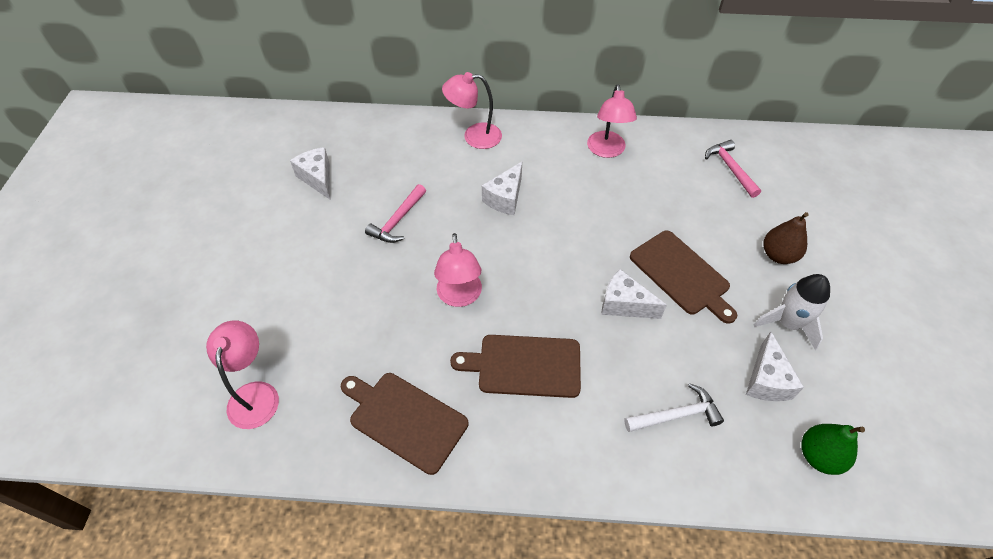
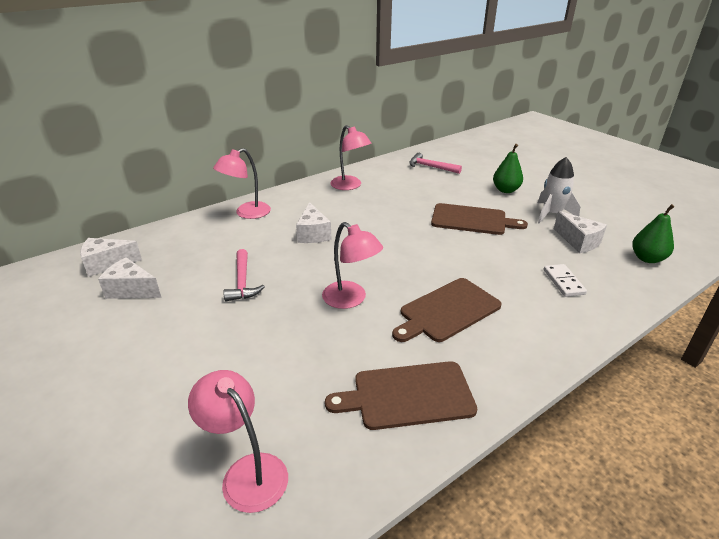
camera: 40 degrees left, 20 degrees down
(624, 304) = (461, 248): white cheese -> white cheese (107, 264)
(676, 415) = (563, 282): white hammer -> white domino
(778, 255) = (505, 190): brown pear -> green pear

